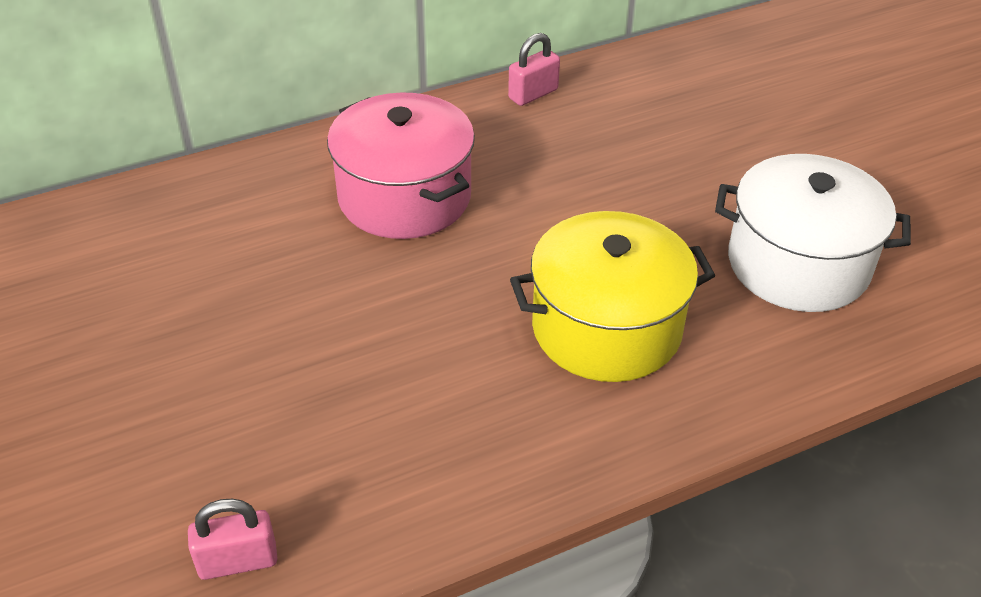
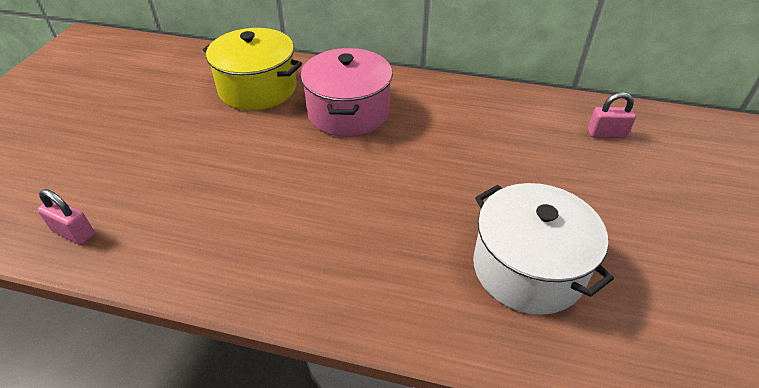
camera: 40 degrees right, 0 degrees up
(533, 94) = (477, 94): pink padlock -> pink padlock (606, 134)
(606, 327) = (365, 234): yellow pot -> yellow pot (258, 89)

